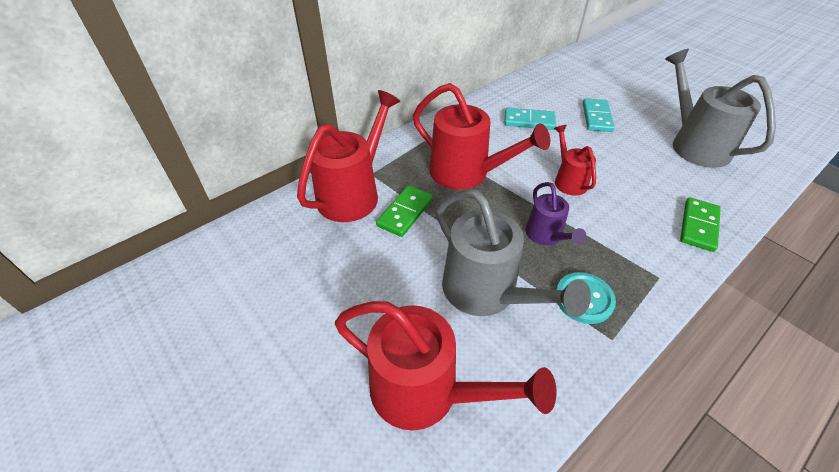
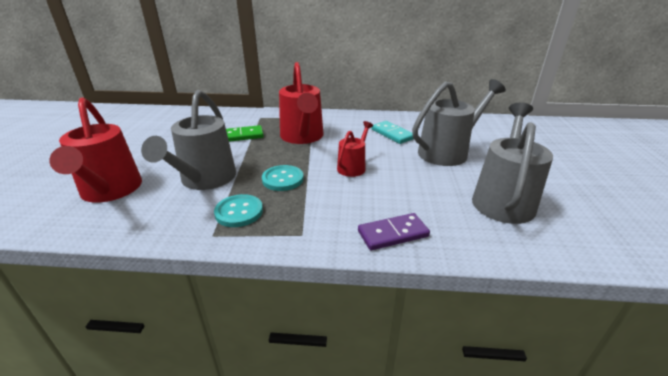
camera: 45 degrees right, 15 degrees down
(353, 193) = (237, 120): red watering can -> none
(546, 236) = (283, 179): purple watering can -> turquoise button
(597, 117) = (448, 152): turquoise domino -> grey watering can
(698, 226) = (393, 234): green domino -> purple domino

